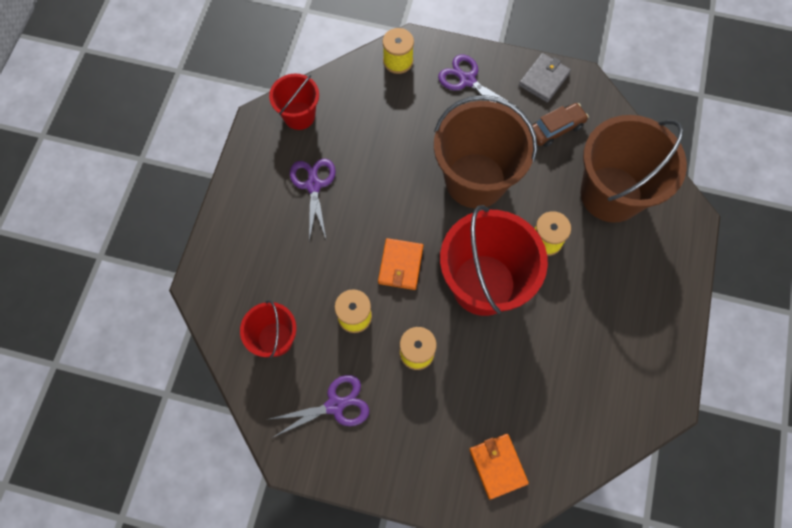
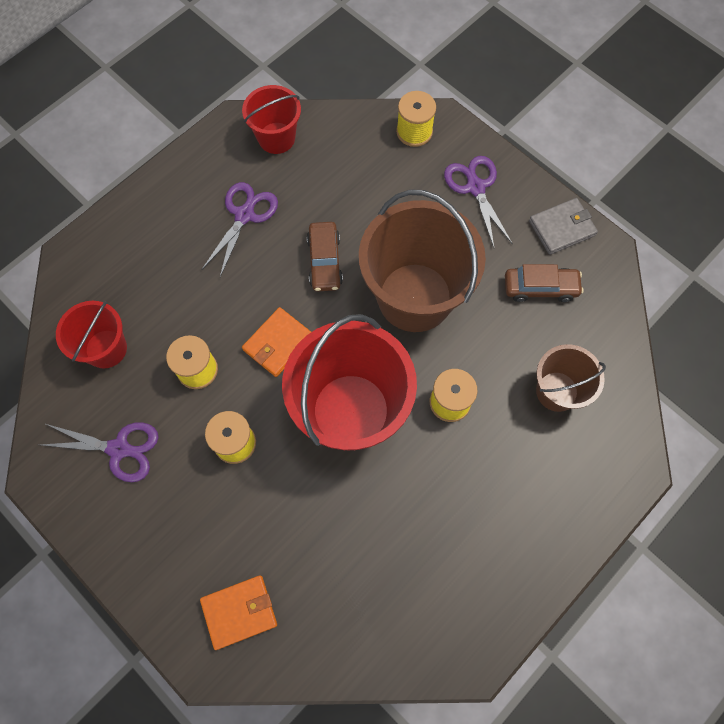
camera: 30 degrees right, 0 degrees up
(395, 188) = (324, 261): none -> brown car
(497, 466) = (239, 612): orange wallet -> orange wallet turned 60 degrees clockwise
(611, 194) = (557, 391): brown bucket -> brown bucket, size x0.54

